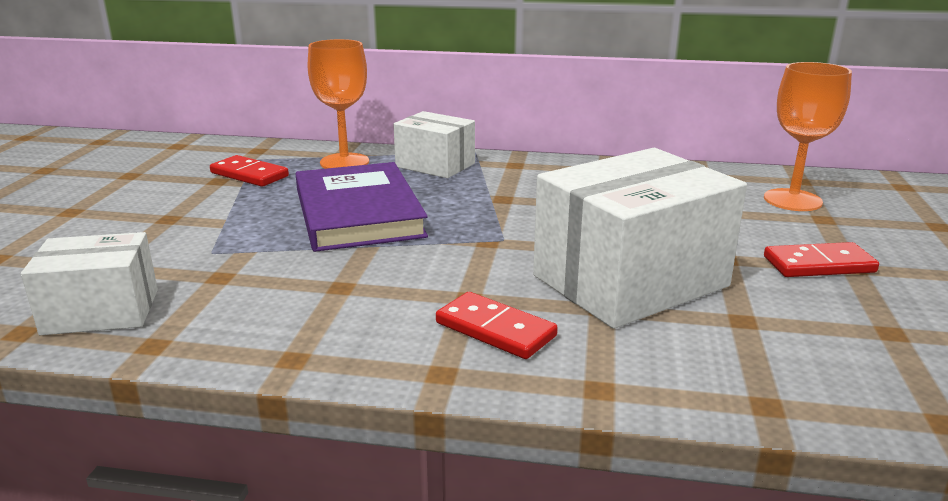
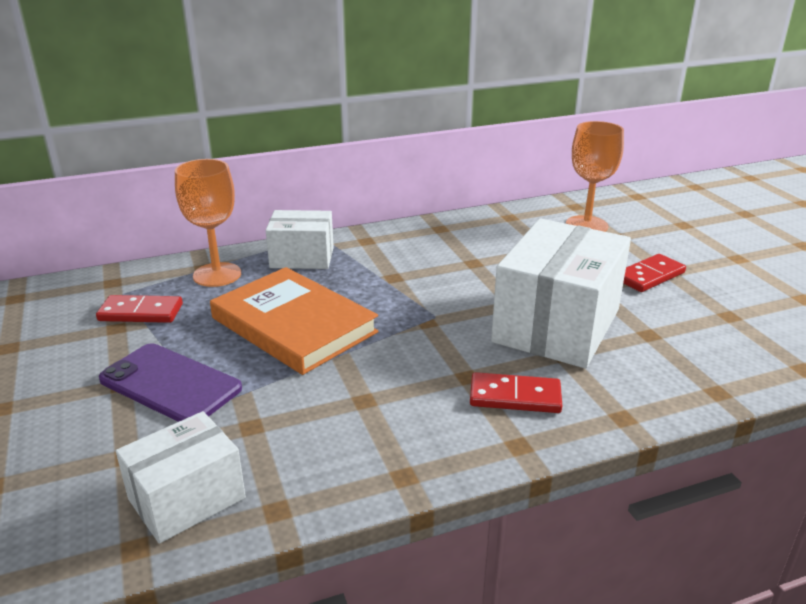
camera: 30 degrees left, 5 degrees up
(202, 228) = (170, 384): none -> purple phone
(358, 213) = (293, 325): purple book -> orange book

